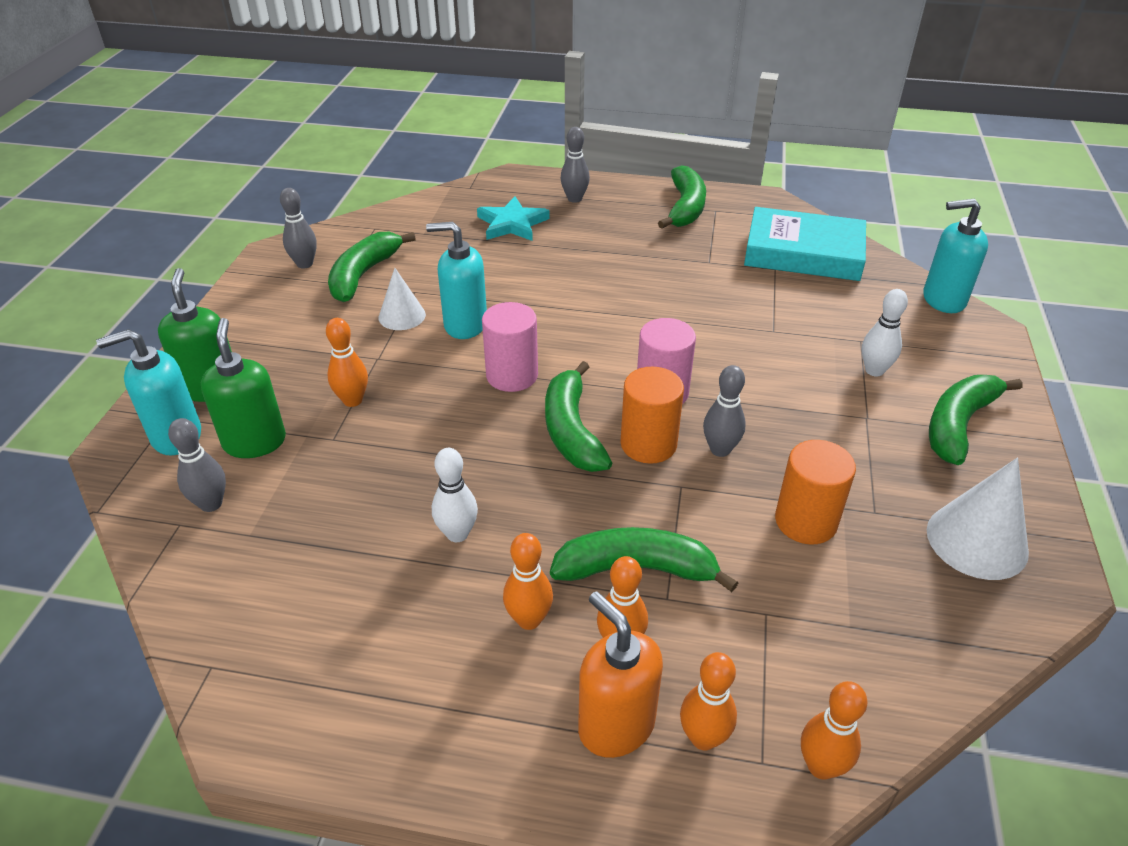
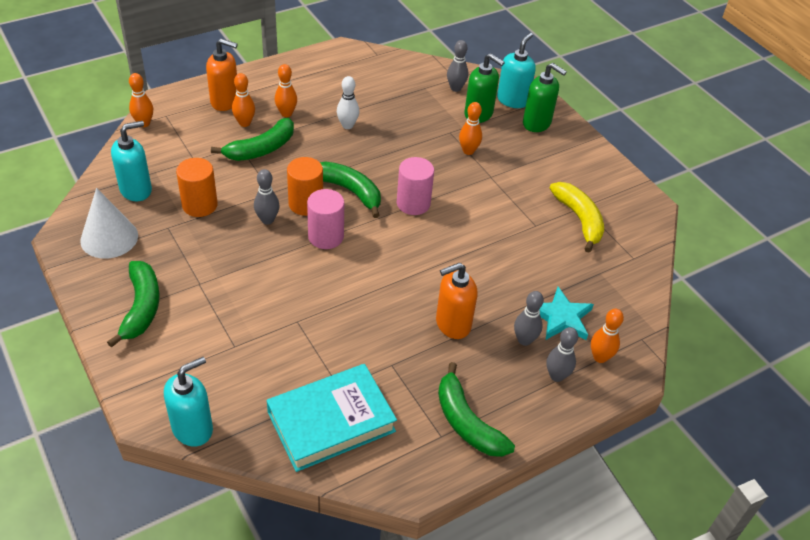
camera: 135 degrees right, 5 degrees up
(305, 264) = (621, 207): grey bowling pin -> grey bowling pin (524, 340)
(364, 275) = (579, 219): green banana -> yellow banana
(402, 316) = (517, 206): white cone -> none
(465, 325) = (477, 219): turquoise soap dispenser -> turquoise soap dispenser (136, 190)
(616, 261) = (452, 324): none -> orange soap dispenser
(703, 738) = (191, 112): orange bowling pin -> orange bowling pin (600, 357)
(874, 370) = (212, 323): white bowling pin -> none

